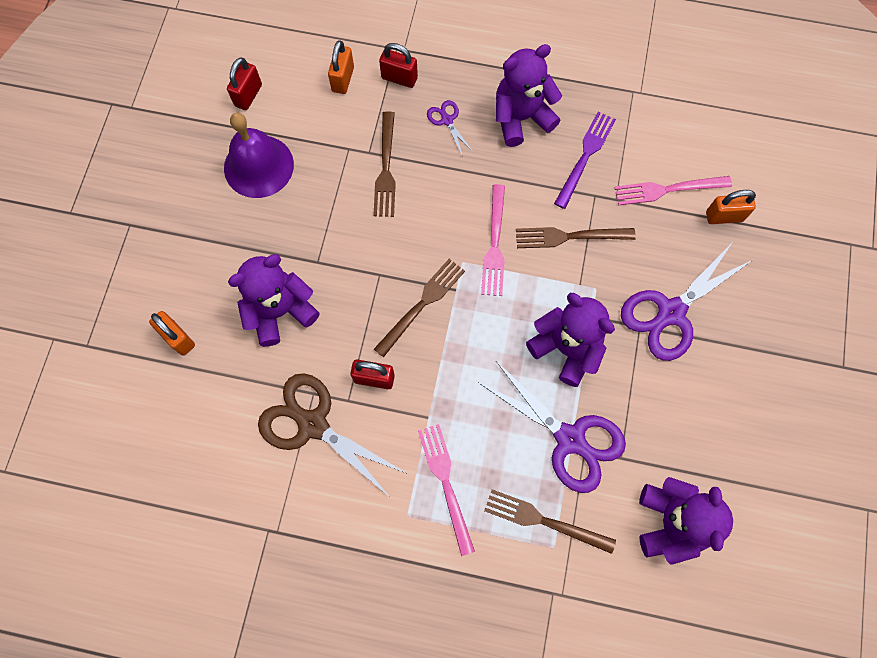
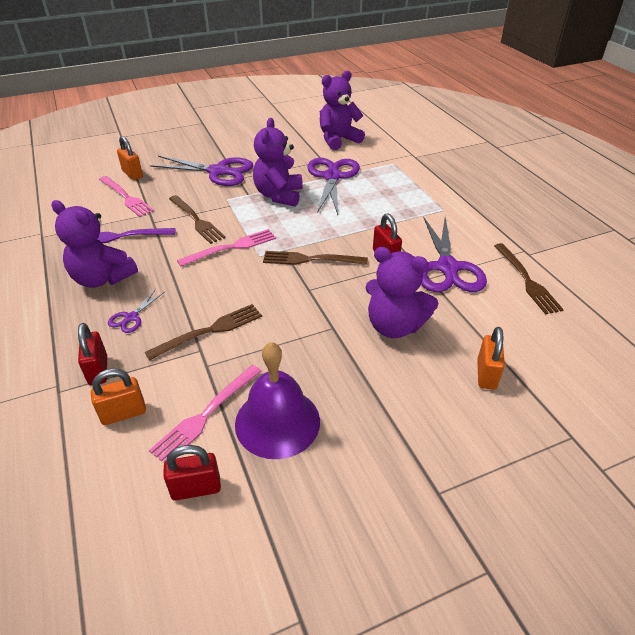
camera: 125 degrees left, 30 degrees down
(313, 424) = (448, 268): brown scissors -> purple scissors
(445, 482) = (409, 205): pink fork -> pink fork (206, 415)
(543, 521) = (385, 170): brown fork -> brown fork (527, 280)

